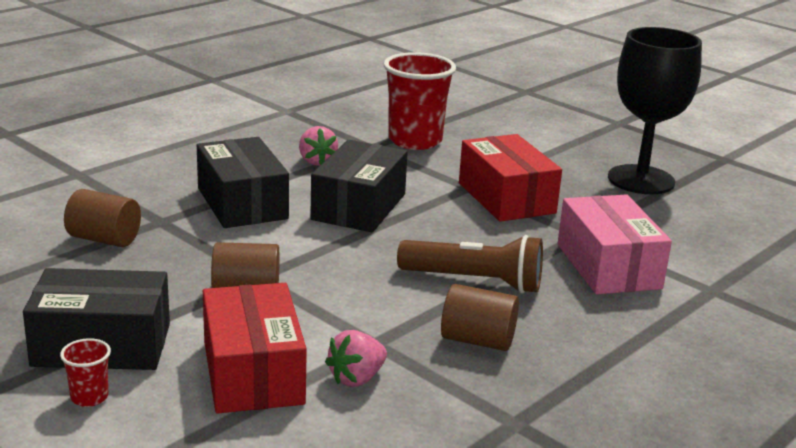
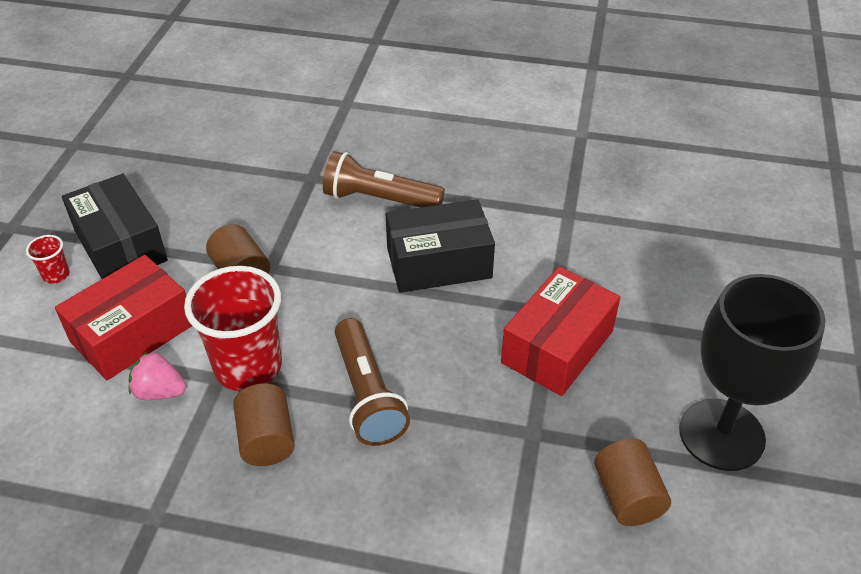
camera: 60 degrees right, 20 degrees up
(104, 239) = (260, 168): brown cylinder -> brown cylinder (627, 496)
(242, 203) = (379, 199): black box -> brown flashlight
(317, 161) = (499, 199): pink strawberry -> none
(415, 140) = (614, 233): red cup -> red cup (248, 367)
(608, 266) = (483, 480): pink box -> none

